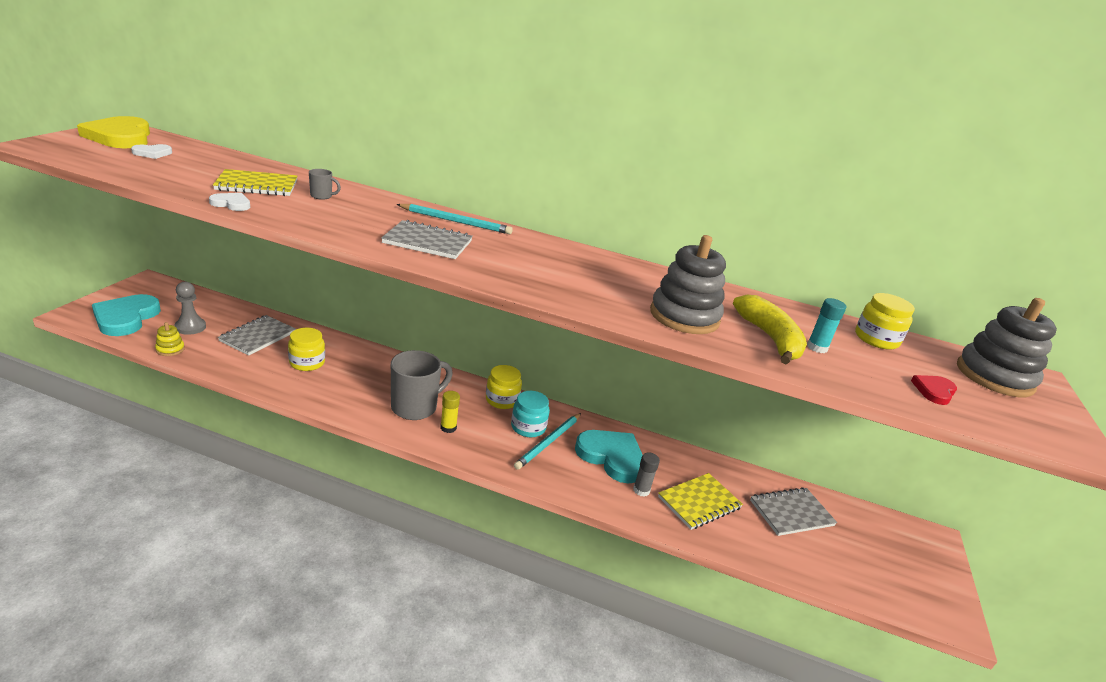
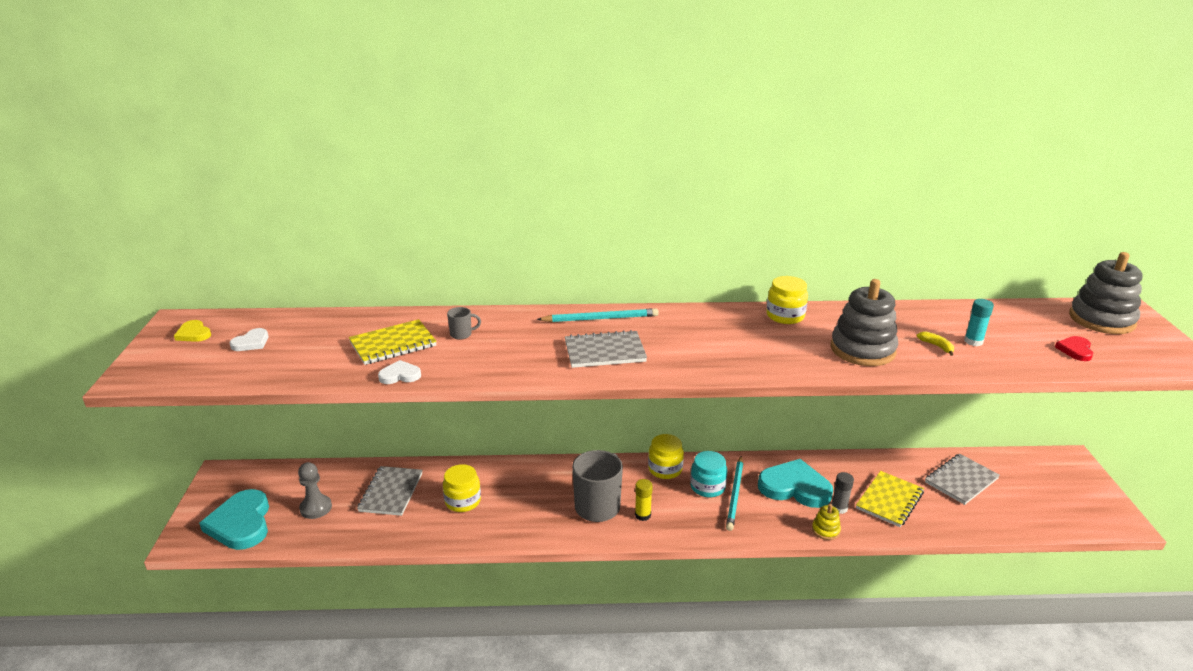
camera: 15 degrees left, 0 degrees up
(120, 137) = (193, 334): yellow heart -> yellow heart, size x0.47
(170, 349) = (320, 539): yellow stacking toy -> yellow stacking toy (825, 530)
(770, 338) = (936, 346): yellow banana -> yellow banana, size x0.43
(876, 339) = (1004, 316): yellow jar -> yellow jar (785, 316)

